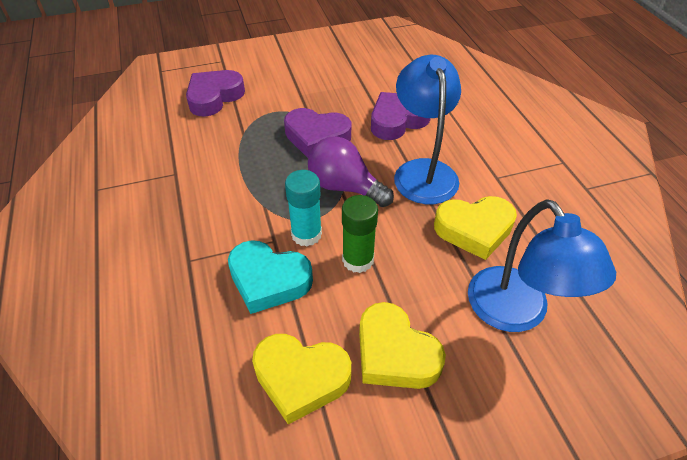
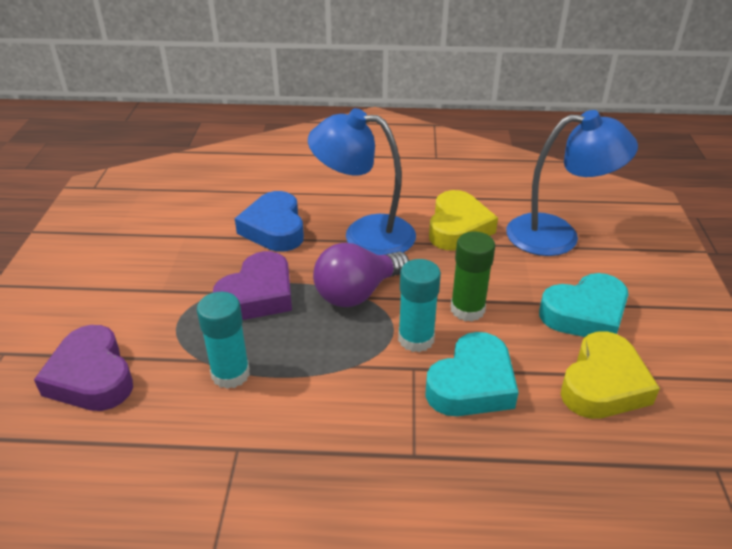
camera: 70 degrees left, 10 degrees down
(235, 150) = (230, 374): none -> turquoise glue stick
(395, 353) = (585, 314): yellow heart -> turquoise heart
(397, 120) = (274, 228): purple heart -> blue heart

